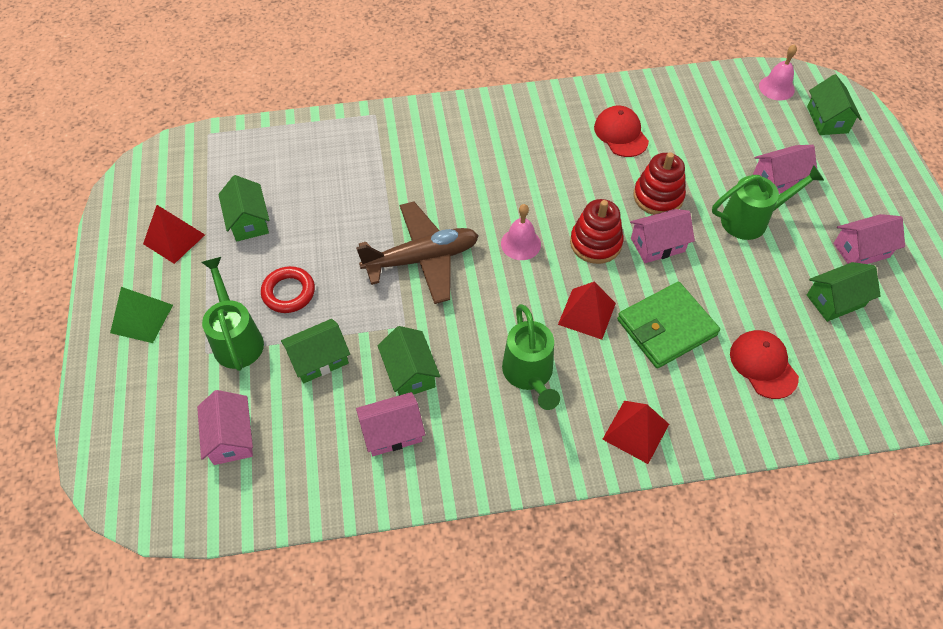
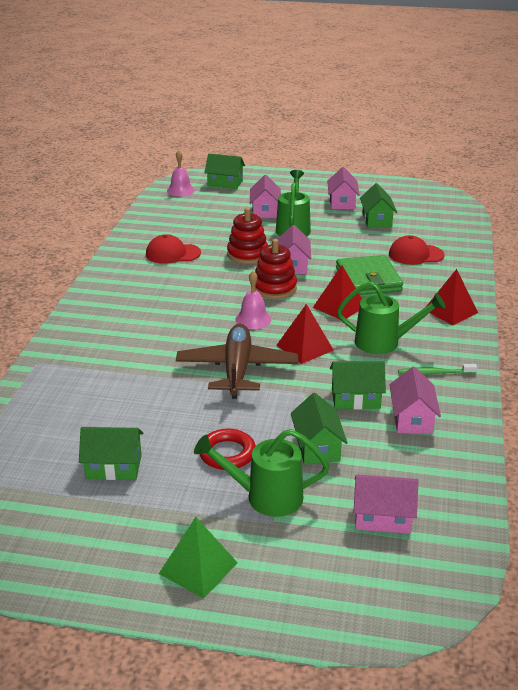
camera: 70 degrees left, 25 degrees down
(174, 239) = (98, 527): red pyramid -> red pyramid (304, 347)
(487, 438) = (434, 373): none -> green toothbrush

